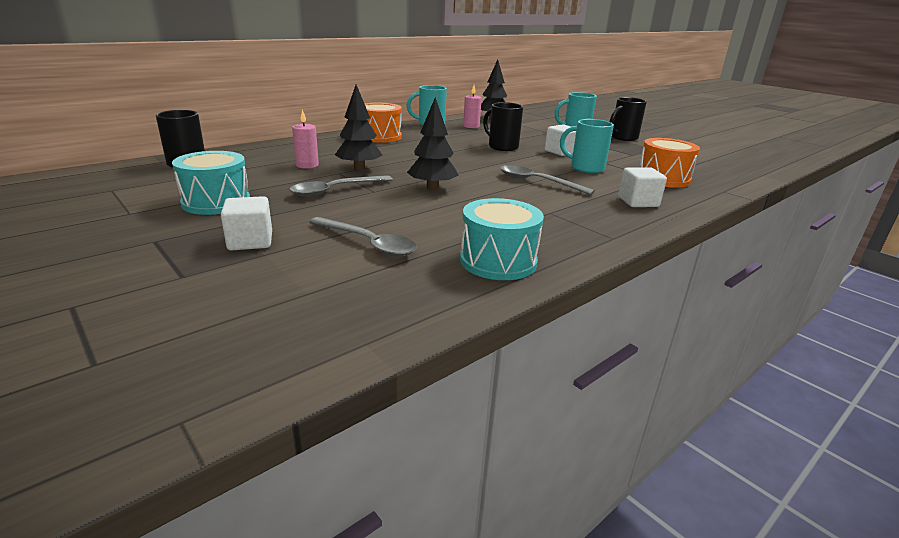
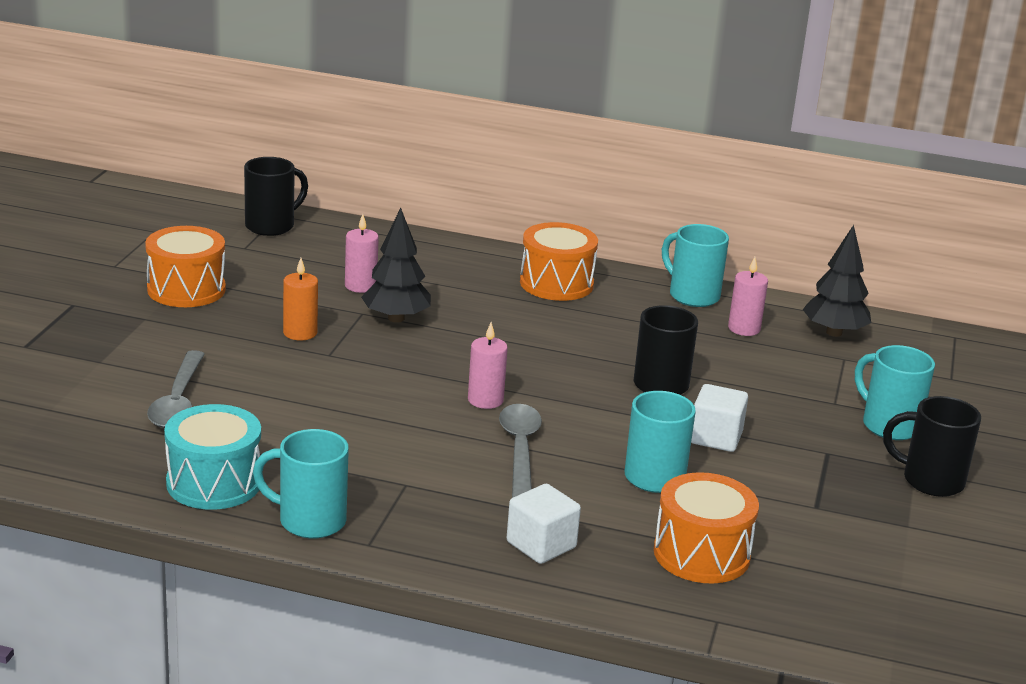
camera: 55 degrees right, 0 degrees up
(216, 202) = (186, 289): turquoise drum -> orange drum
(250, 241) = (118, 344): white cube -> none
(335, 190) = (300, 333): grey spoon -> orange candle
(432, 188) = (389, 385): black tree -> none
(477, 175) = (485, 400): none -> pink candle
(574, 246) = (309, 521): none -> turquoise mug

